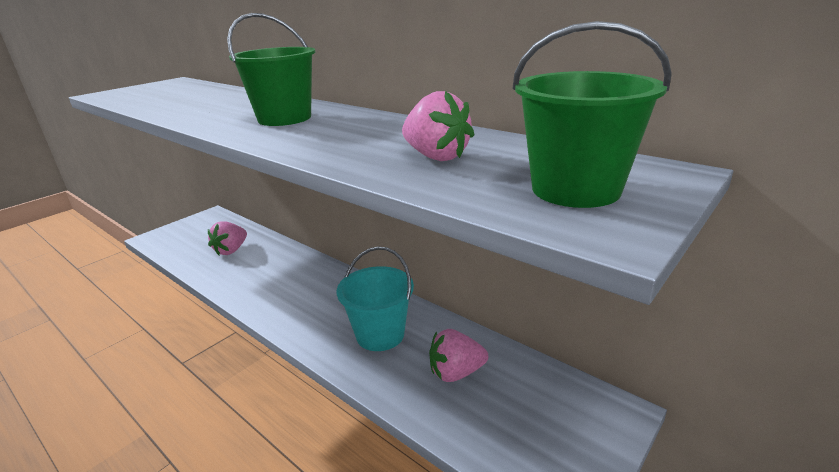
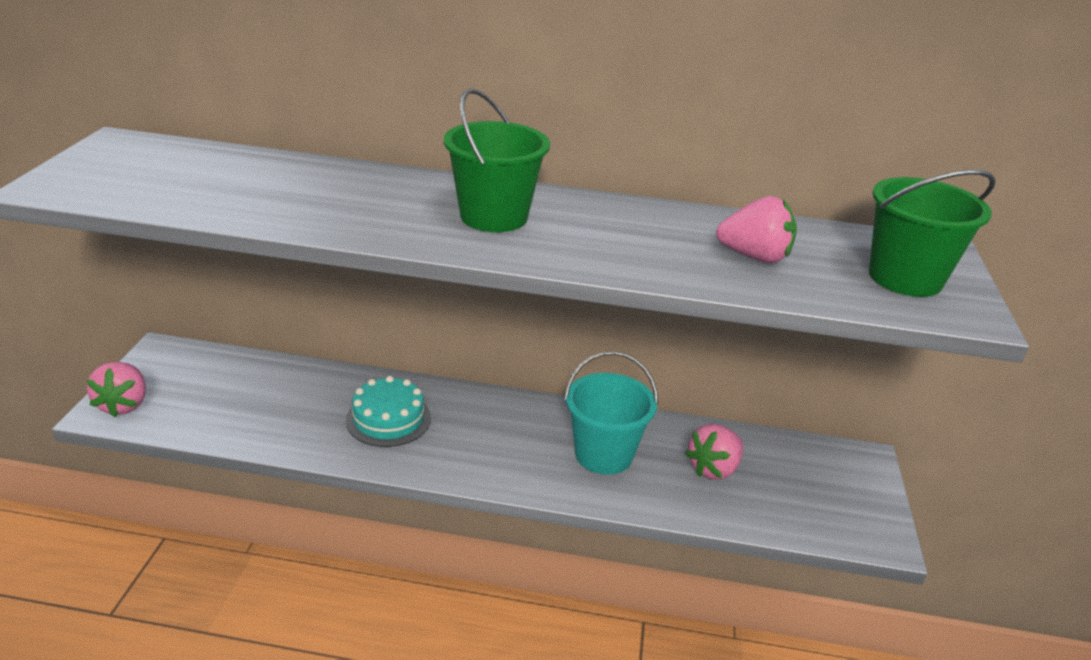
camera: 35 degrees left, 5 degrees up
(231, 250) = (279, 400): pink strawberry -> pink strawberry (124, 405)
(273, 274) = (388, 419): none -> turquoise cake

